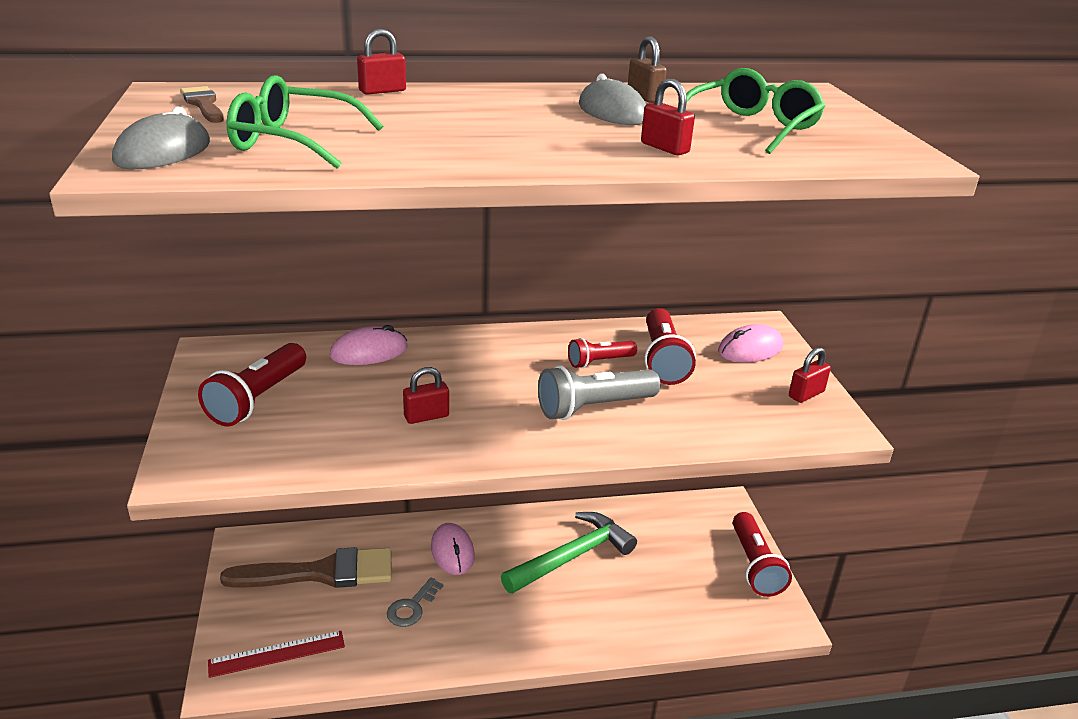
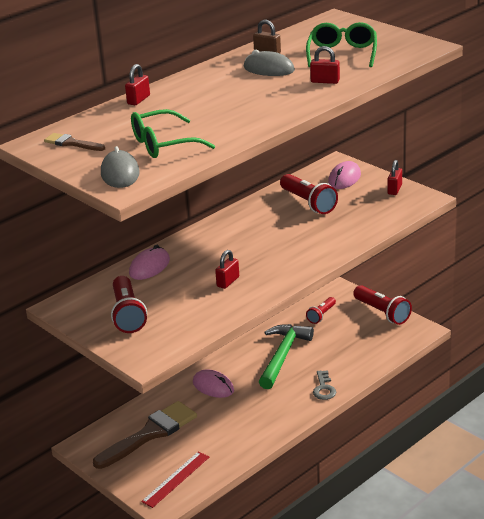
camera: 30 degrees left, 0 degrees up
(412, 607) = (223, 422): grey key -> grey key (324, 388)
(594, 408) = (304, 240): grey flashlight -> none
(599, 362) = (278, 218): red flashlight -> red flashlight (321, 315)

